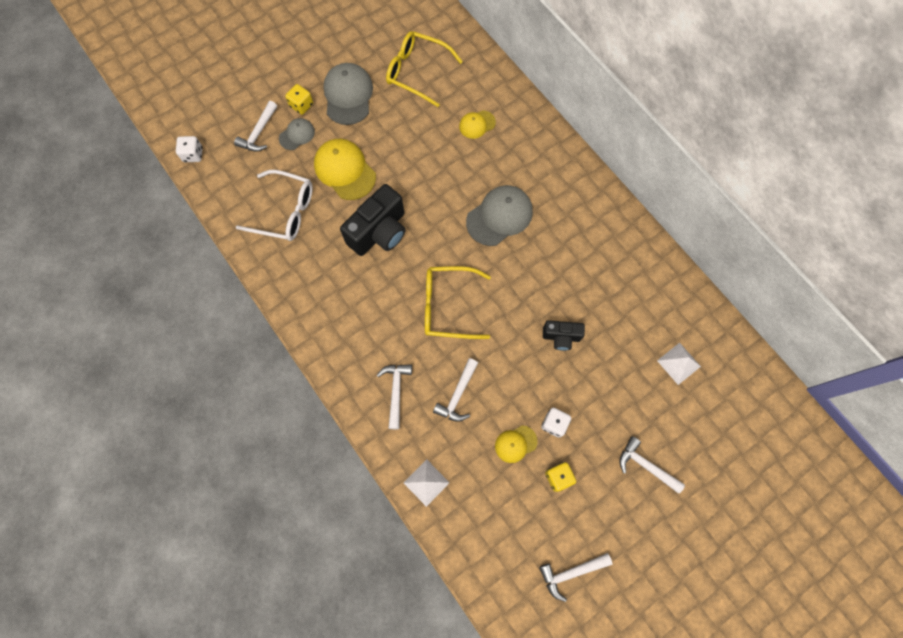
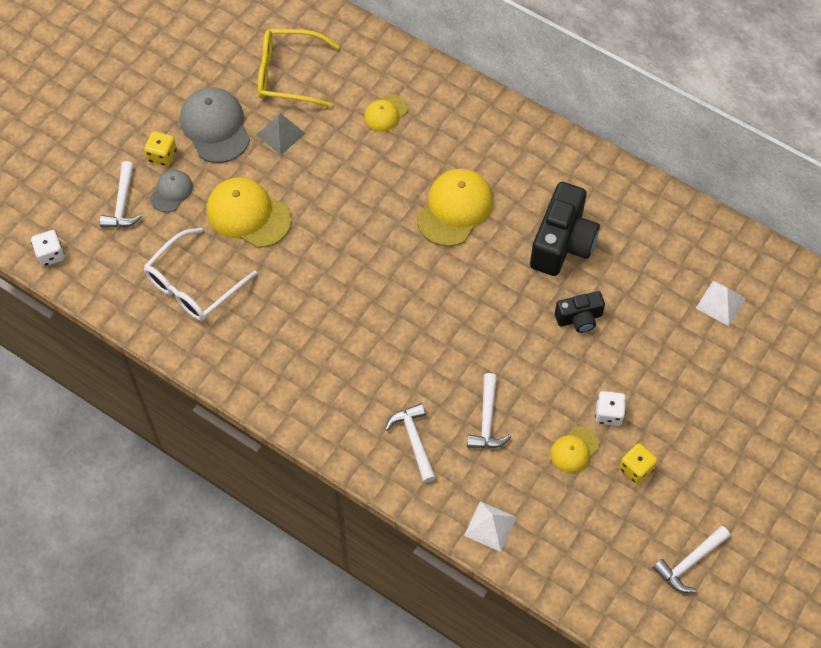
camera: 20 degrees left, 10 degrees down
(284, 211) = (194, 284): white glasses -> white glasses turned 135 degrees clockwise
(379, 232) = (320, 271): black camera -> black camera (562, 243)
(393, 116) = (280, 134): none -> grey pyramid
(449, 306) = (436, 327): yellow glasses -> none
(499, 216) = (455, 209): grey cap -> yellow cap
(645, 465) = (726, 423): white hammer -> none

